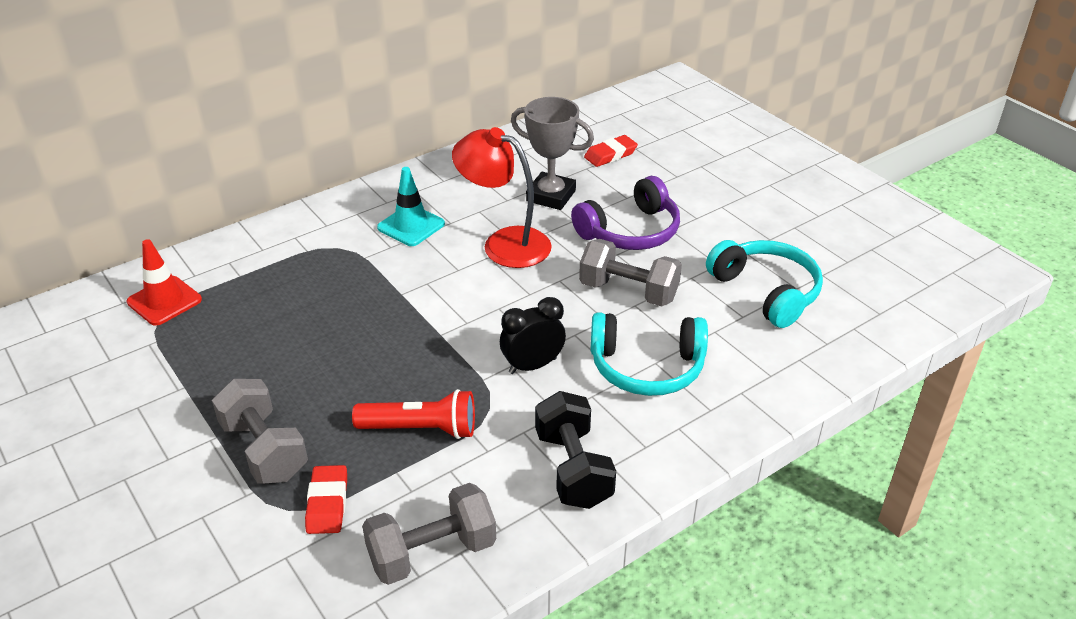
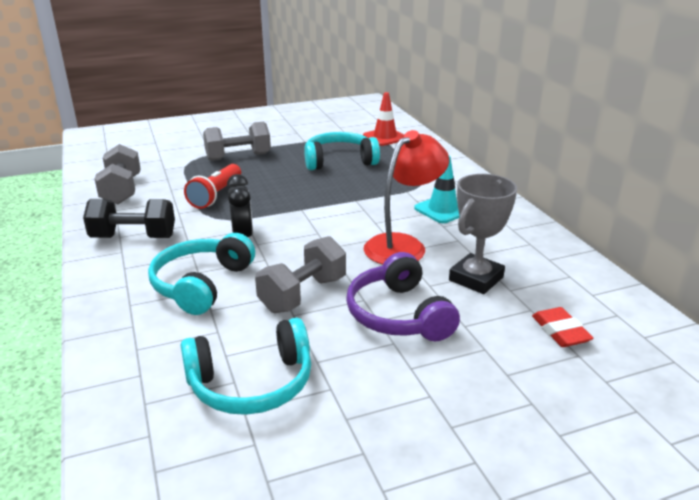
camera: 105 degrees right, 10 degrees down
(271, 331) = (339, 161): none -> turquoise headphones
(327, 503) = (184, 169): red eraser -> none

